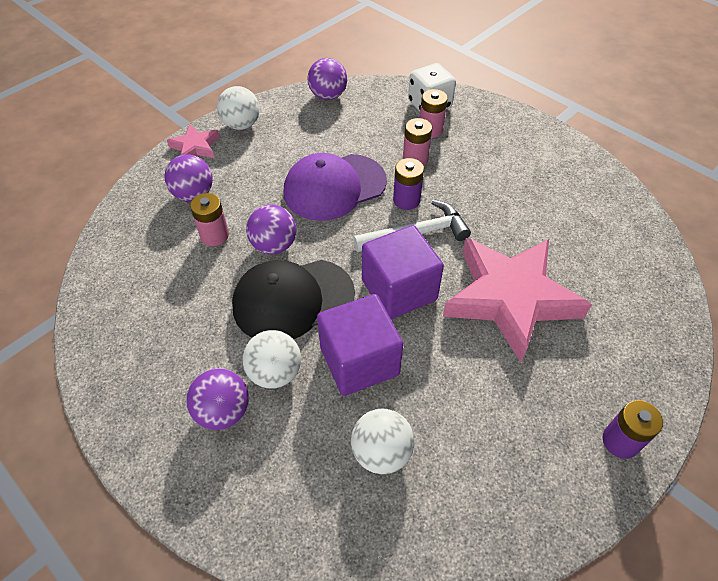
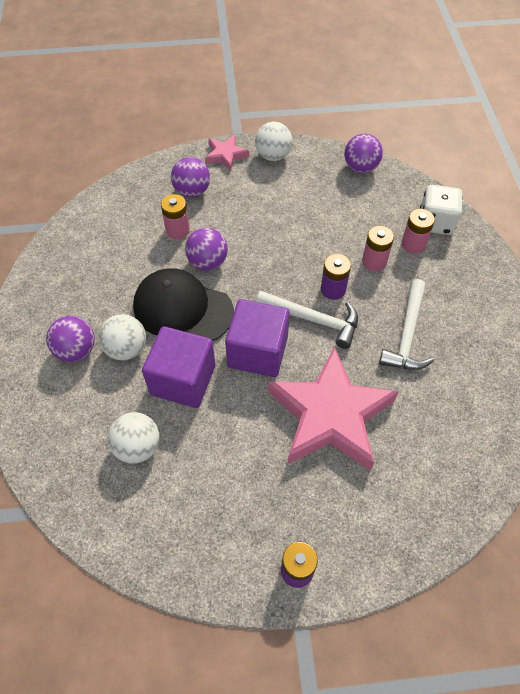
camera: 40 degrees right, 5 degrees up
(334, 187) = (291, 245): purple cap -> none
(498, 198) = (407, 334): none -> white hammer

